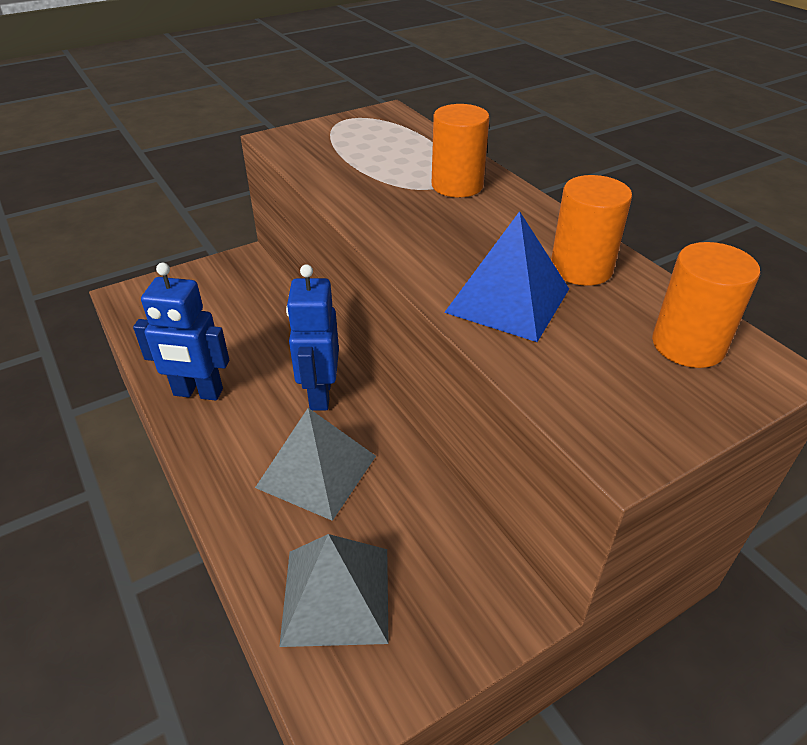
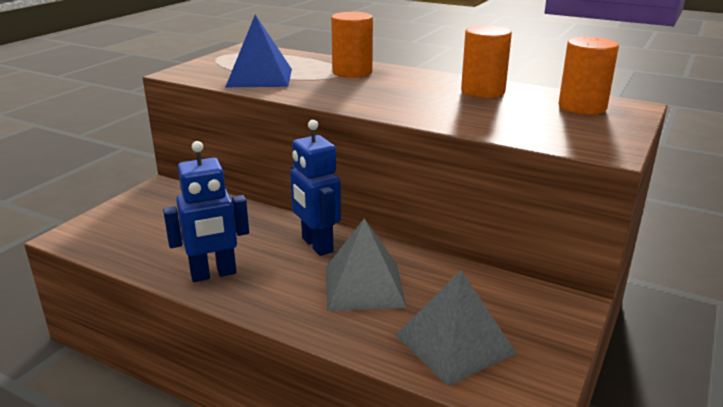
camera: 30 degrees left, 15 degrees down
(508, 300) = (461, 112): blue pyramid -> blue pyramid (260, 77)

